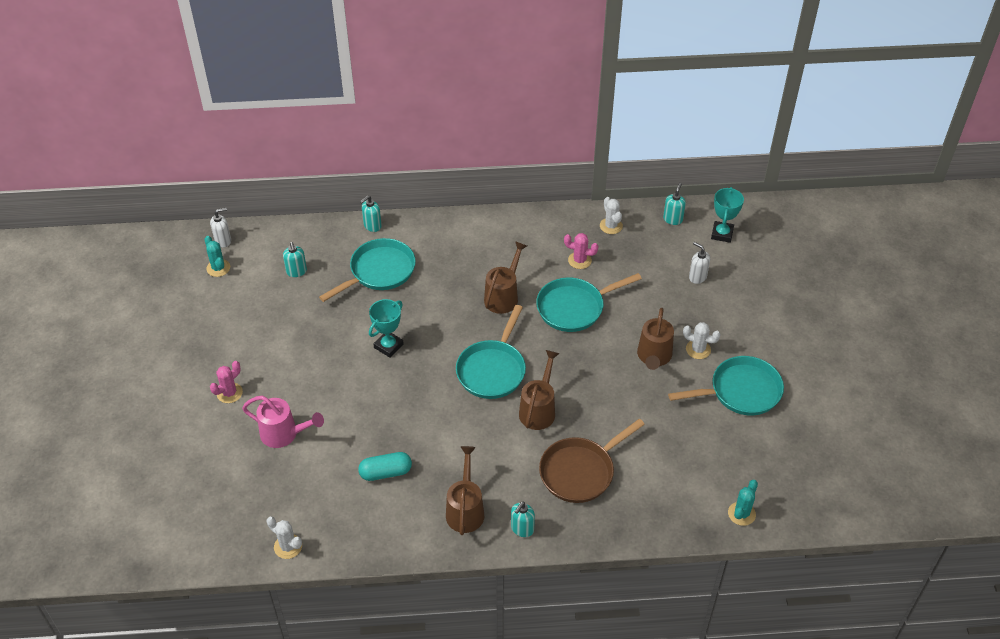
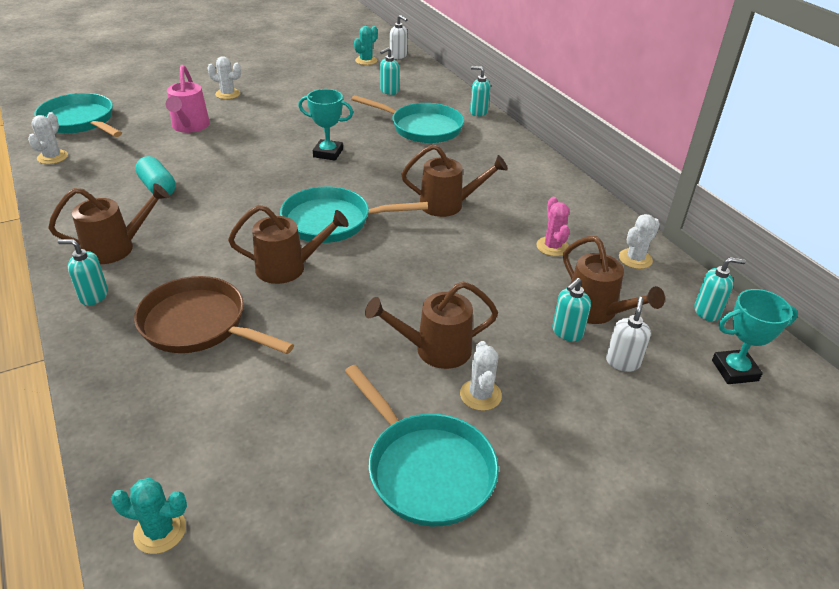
camera: 65 degrees right, 10 degrees down
(229, 393) = (228, 94): pink cactus -> white cactus
(574, 307) = (471, 259): turquoise pan -> turquoise pan (80, 121)
(652, 268) = (597, 312): none -> brown watering can
(664, 290) = (567, 332): none -> turquoise soap dispenser

